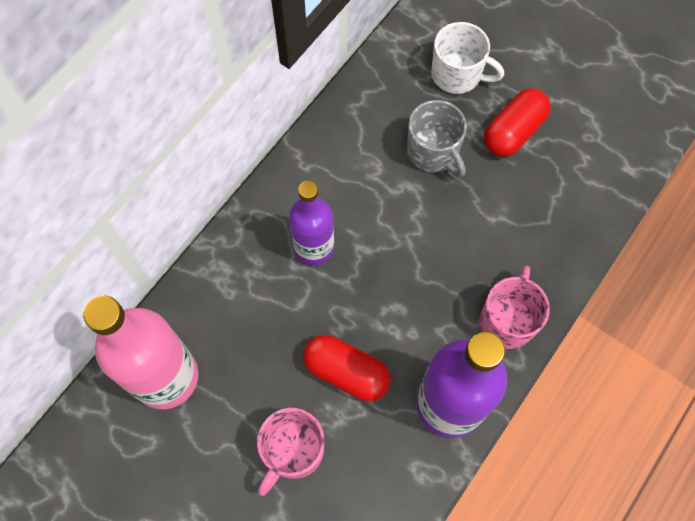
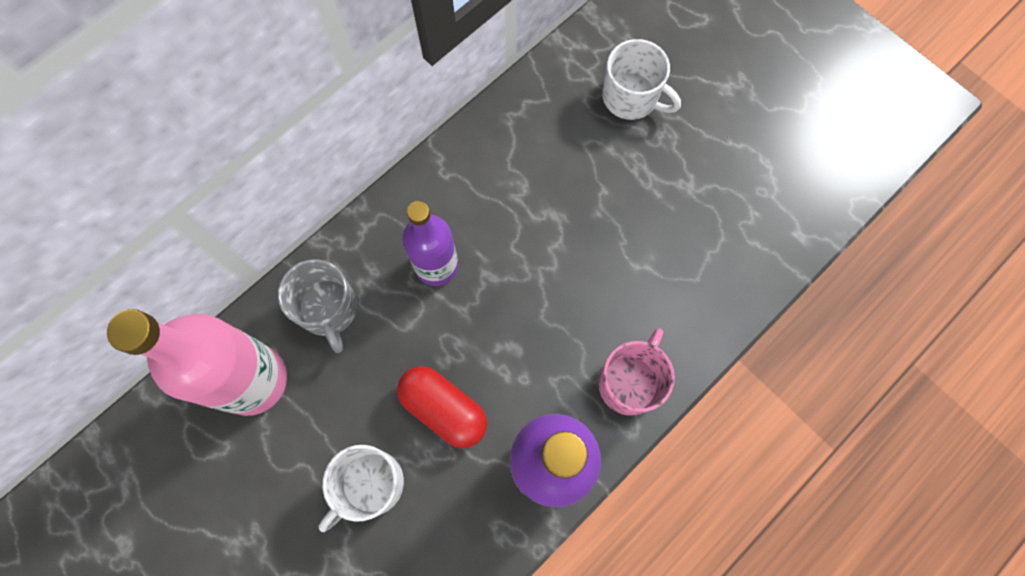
camera: 10 degrees right, 5 degrees up
(293, 451) = (370, 484): pink mug -> white mug
(433, 152) = (587, 180): grey mug -> grey mug (328, 309)
(513, 132) = (679, 172): red capsule -> none

